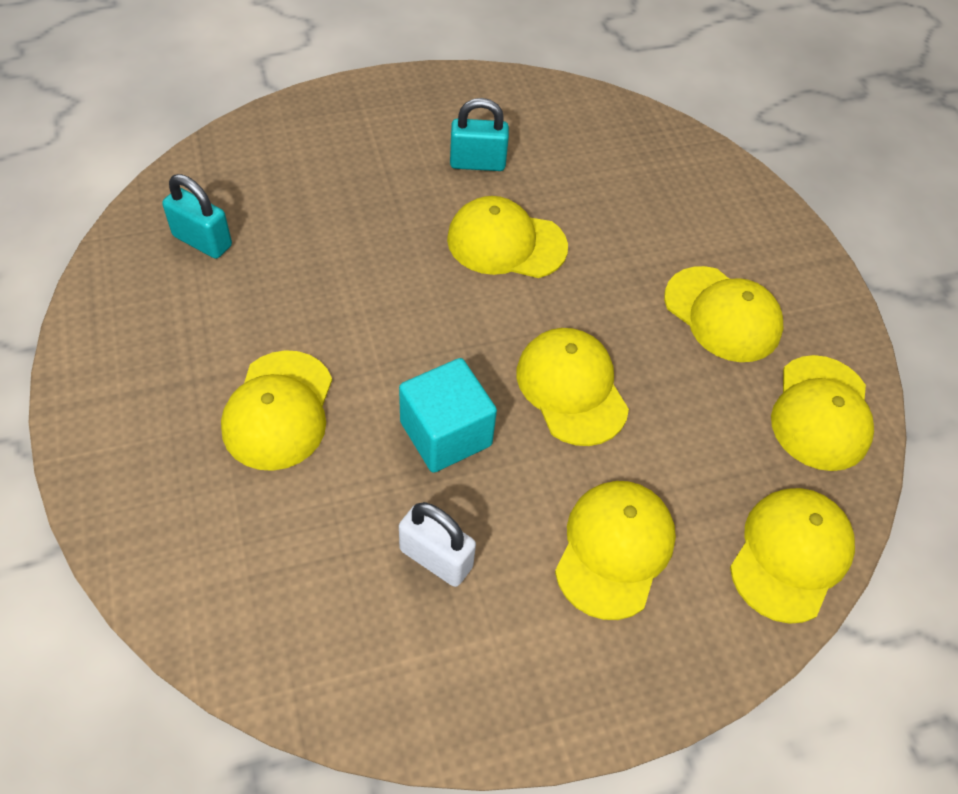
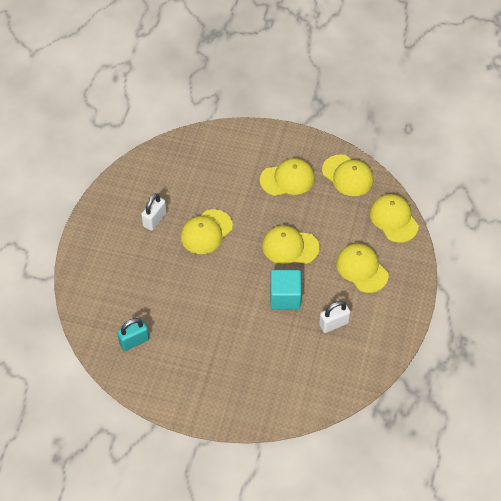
camera: 55 degrees left, 0 degrees up
(278, 410) = (241, 347): yellow cap -> none
(477, 163) = (154, 220): turquoise padlock -> white padlock

